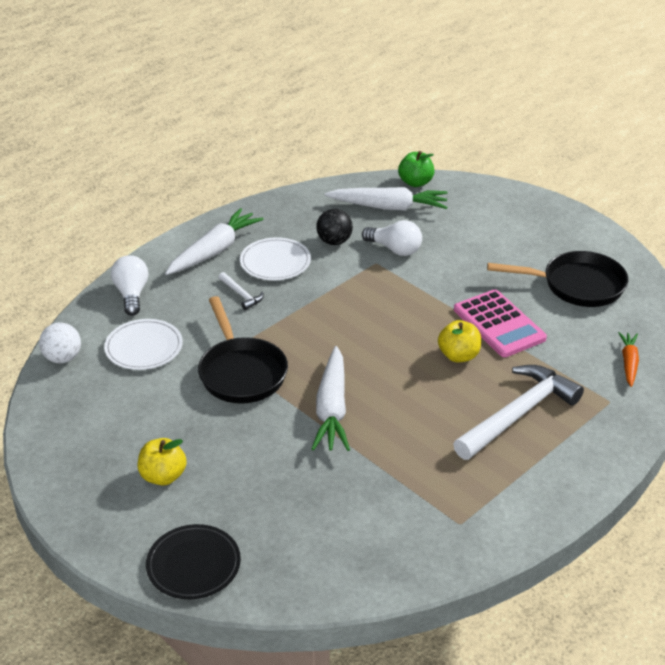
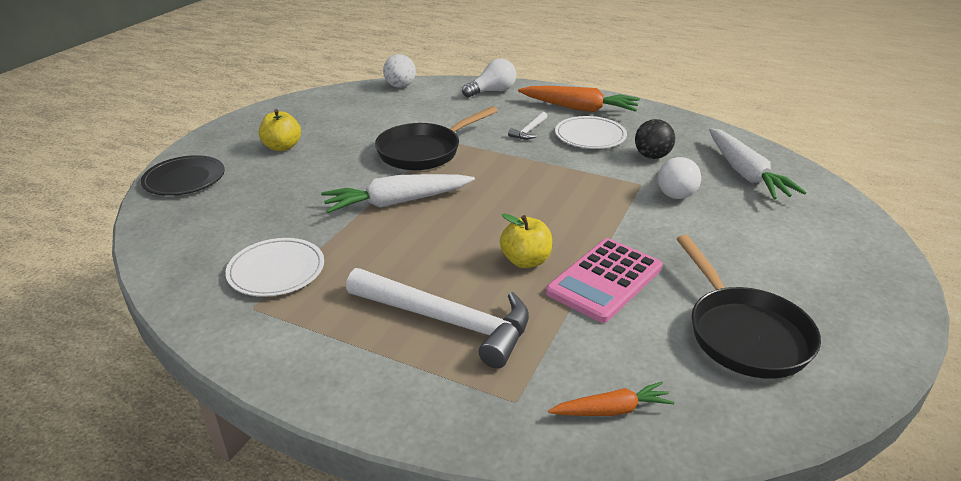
camera: 70 degrees right, 5 degrees down
(144, 347) = (431, 109): white plate -> white plate (276, 270)
(214, 251) = (579, 108): white carrot -> orange carrot
(415, 182) = (812, 180): green apple -> none

